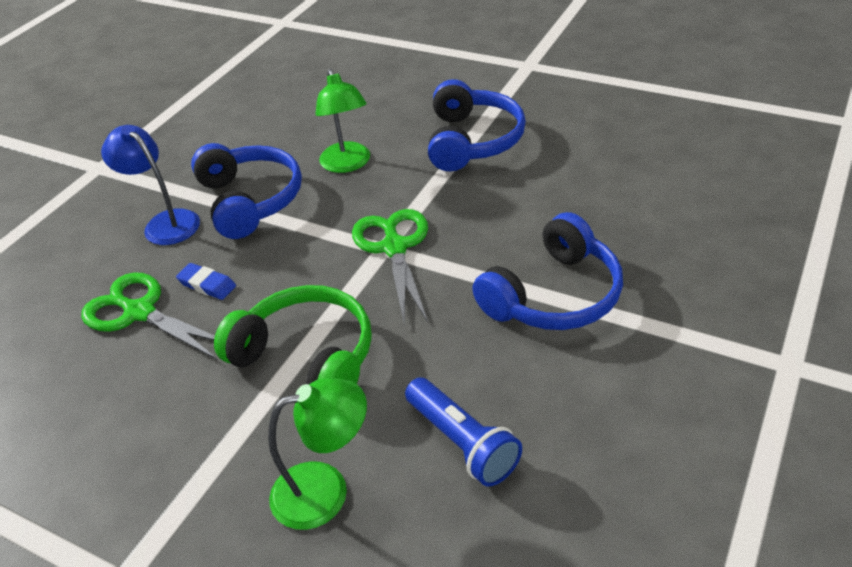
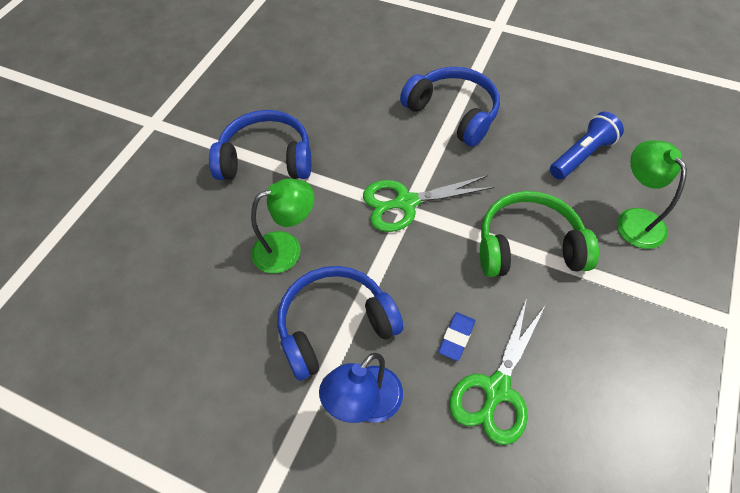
camera: 95 degrees left, 15 degrees up
(307, 357) = (528, 246): green headphones -> green headphones turned 60 degrees clockwise

